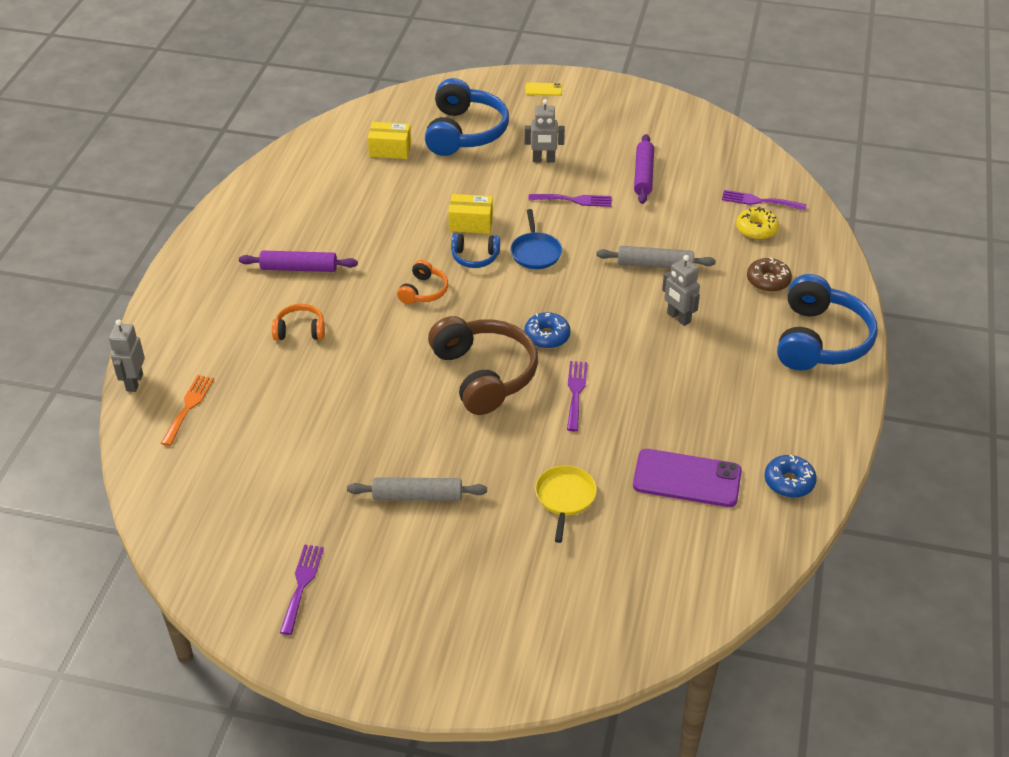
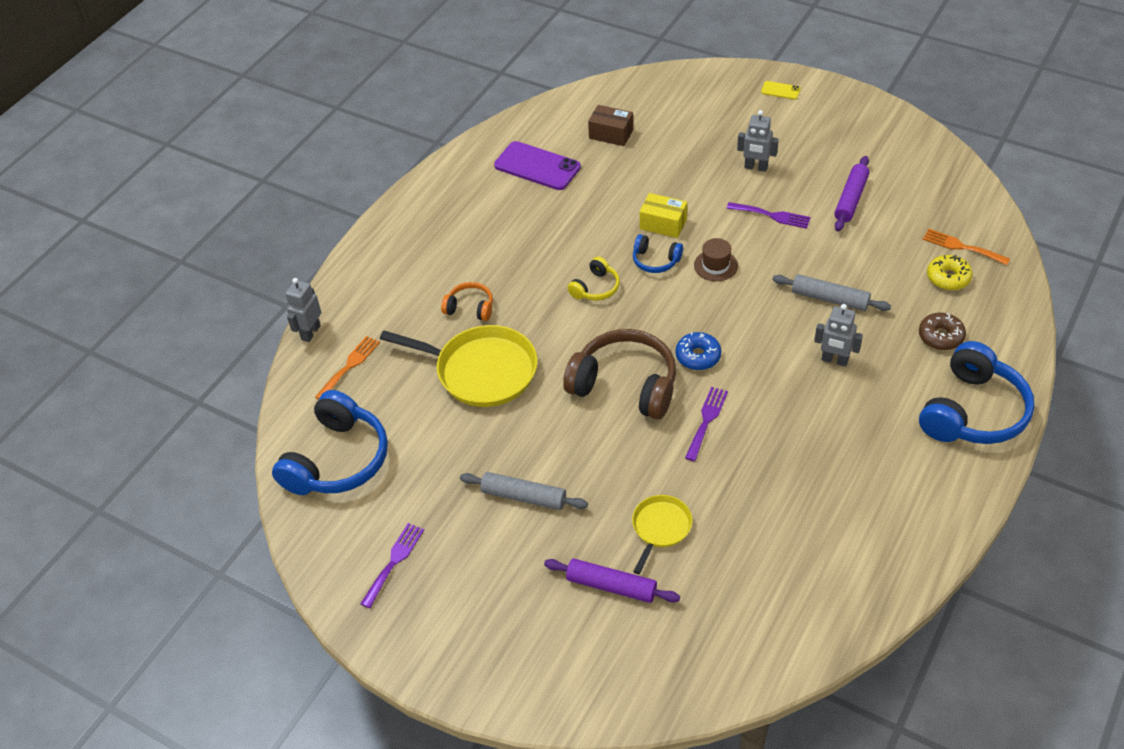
camera: 20 degrees right, 5 degrees up
(299, 268) = (488, 244): purple rolling pin -> purple rolling pin (611, 586)
(333, 387) = (482, 371): none -> yellow pan
(390, 150) = (611, 134): yellow box -> brown box
(423, 291) = (596, 288): orange headphones -> yellow headphones
(464, 132) = (688, 126): blue headphones -> blue headphones (337, 460)
(484, 374) = (625, 385): brown headphones -> brown headphones turned 60 degrees counterclockwise
(535, 252) = (715, 265): blue pan -> brown hat
(678, 318) = (834, 360): grey robot -> grey robot turned 45 degrees counterclockwise
(687, 478) = (785, 533): purple phone -> purple phone (537, 166)
(759, 201) = (961, 247): purple fork -> orange fork
(789, 482) = (887, 558): blue donut -> none

